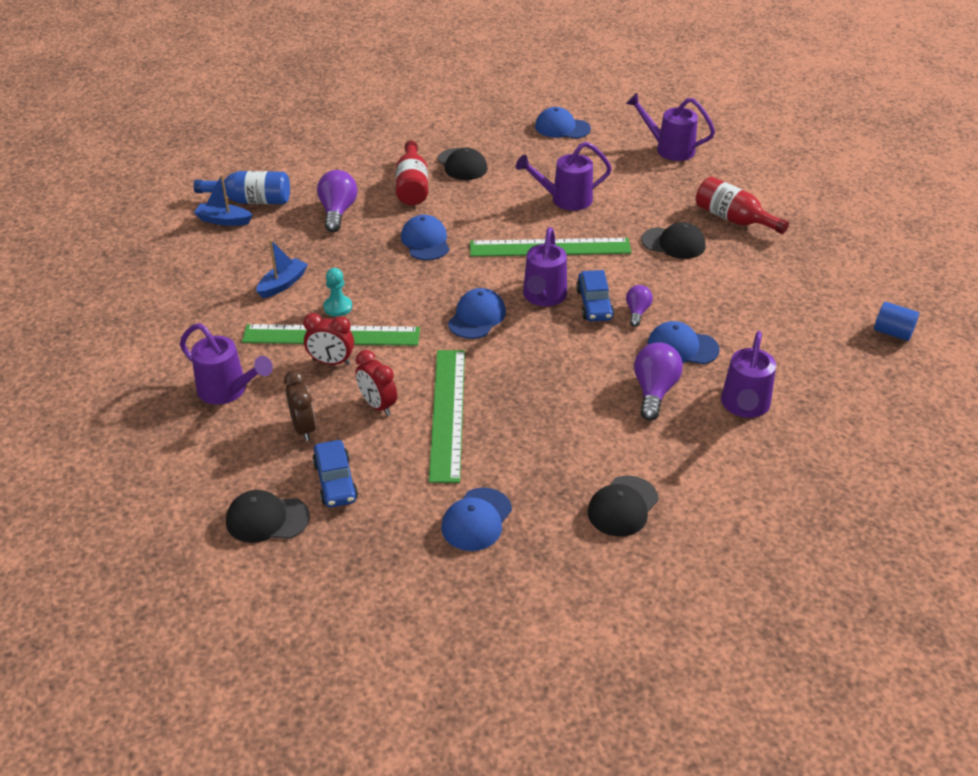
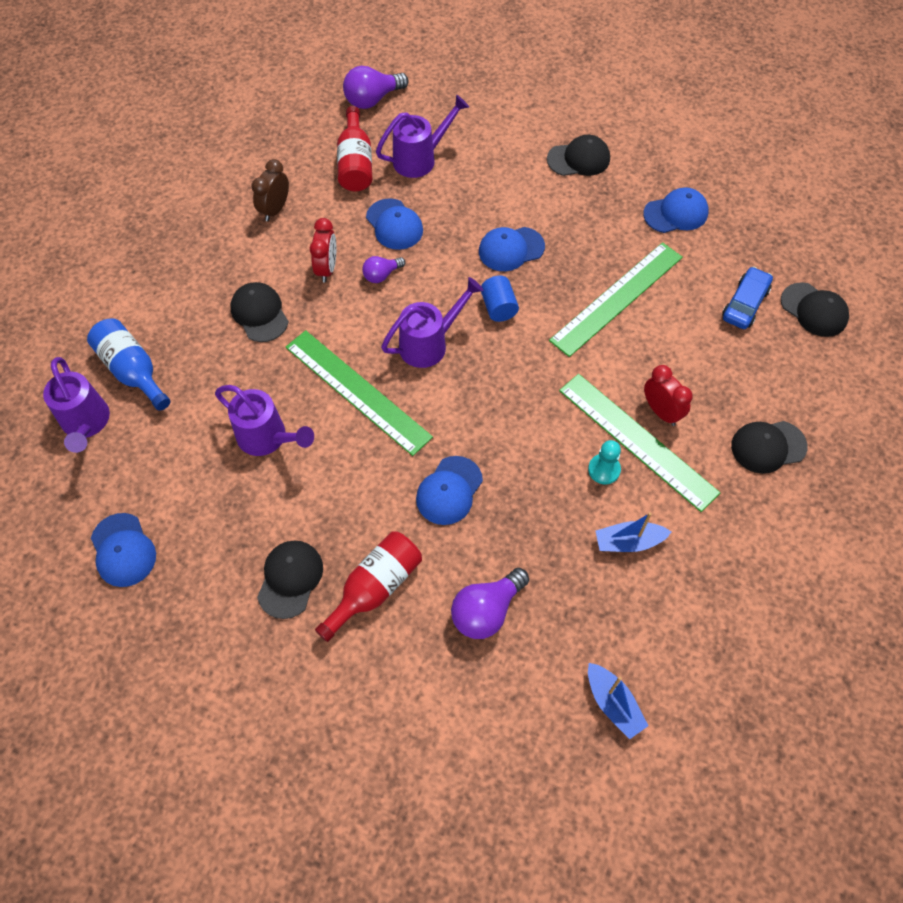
camera: 135 degrees left, 20 degrees up
(228, 391) = (768, 446): purple watering can -> black cap
(251, 201) = (557, 716): blue bottle -> blue bottle (133, 370)
(303, 428) = (733, 364): brown clock -> brown clock (275, 209)
(377, 405) = (661, 342): red clock -> red clock (327, 269)
(477, 317) = (503, 366): blue cap -> blue cap (511, 249)
(594, 304) = (401, 306): blue car -> none
(654, 391) = (459, 209): purple light bulb -> purple light bulb (372, 99)
(733, 219) = (178, 298): red bottle -> red bottle (355, 164)
(892, 332) = (249, 131): blue cylinder -> blue cylinder (498, 307)

